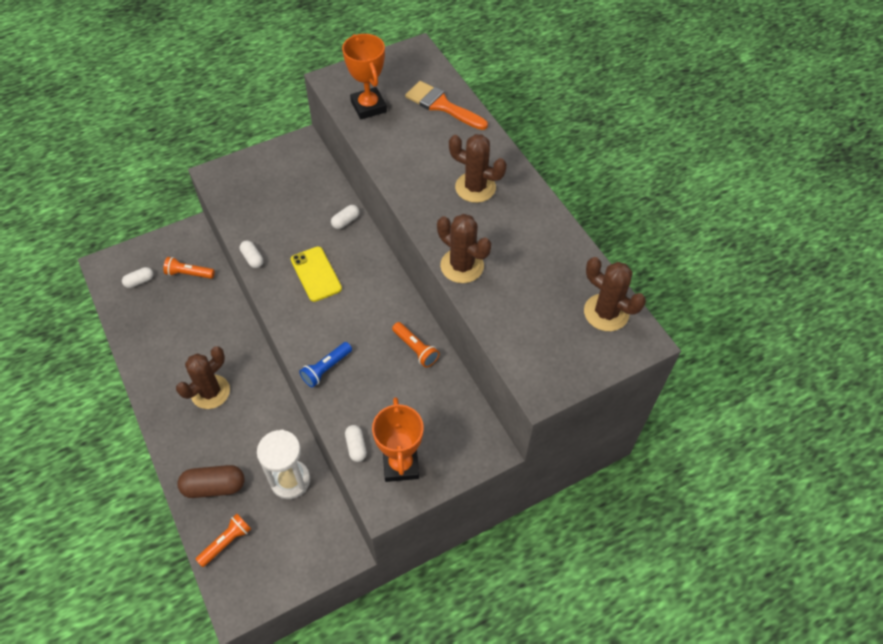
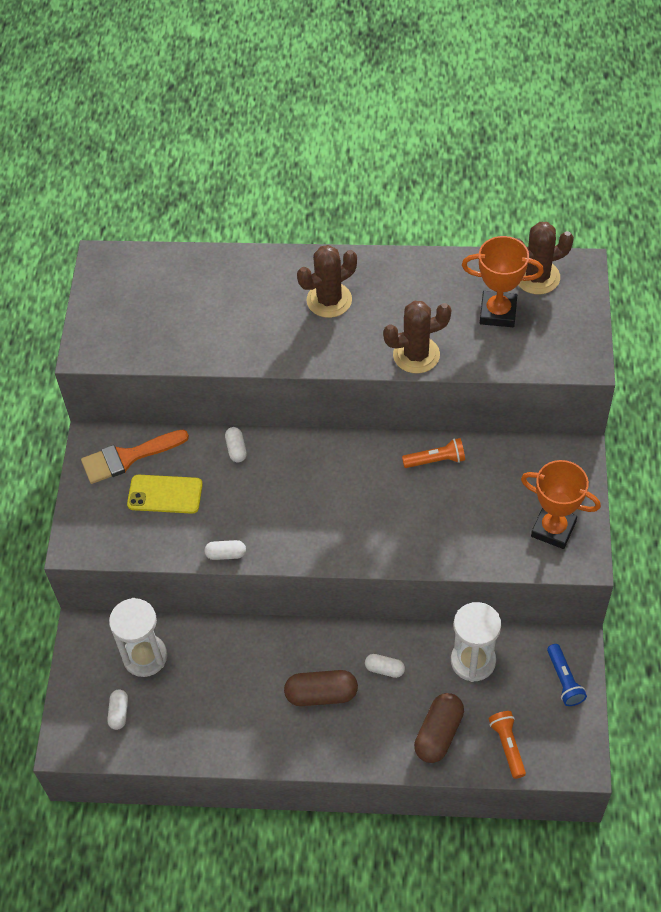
camera: 55 degrees left, 0 degrees up
(189, 274) = (145, 657): orange flashlight -> white hourglass
(210, 392) = (321, 694): brown cactus -> brown capsule
(316, 274) = (287, 505): yellow phone -> yellow phone (165, 494)
(326, 368) = (410, 544): blue flashlight -> blue flashlight (564, 680)
(356, 446) = (513, 556): white capsule -> white capsule (384, 669)
(368, 107) = (153, 337): orange trophy -> orange trophy (498, 312)
(441, 105) = (200, 276): orange brush -> orange brush (128, 457)

